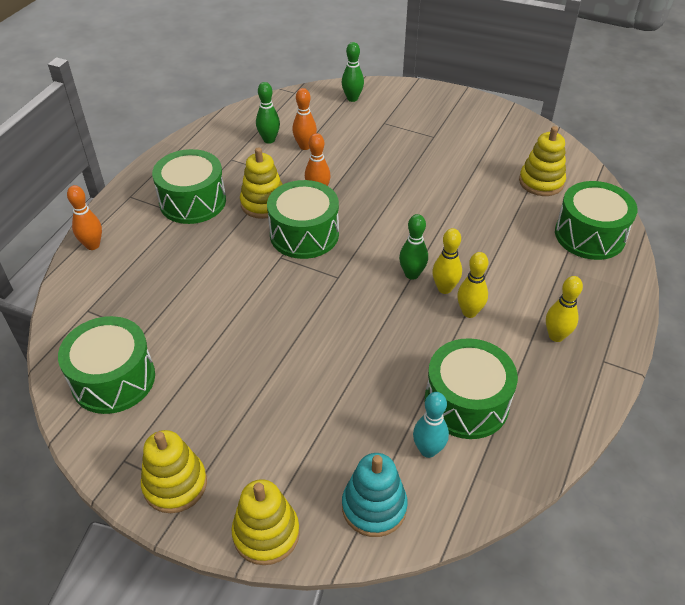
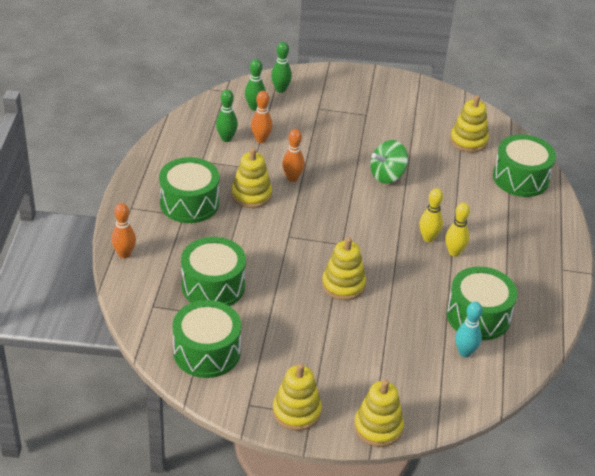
camera: 20 degrees left, 5 degrees down
(304, 234) = (298, 215): green drum -> green drum (213, 286)
(315, 327) = (343, 285): none -> yellow stacking toy
(374, 507) = (444, 395): turquoise stacking toy -> none
(412, 274) = (399, 232): green bowling pin -> green bowling pin (254, 107)
(427, 206) = (387, 175): none -> green spinning top
(556, 336) = (523, 258): yellow bowling pin -> none

